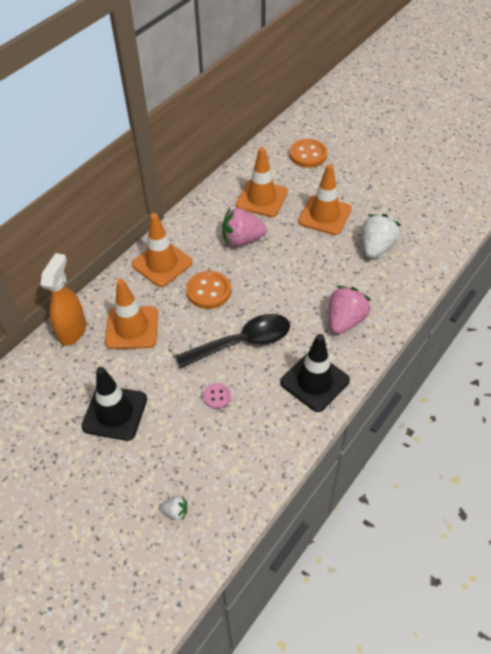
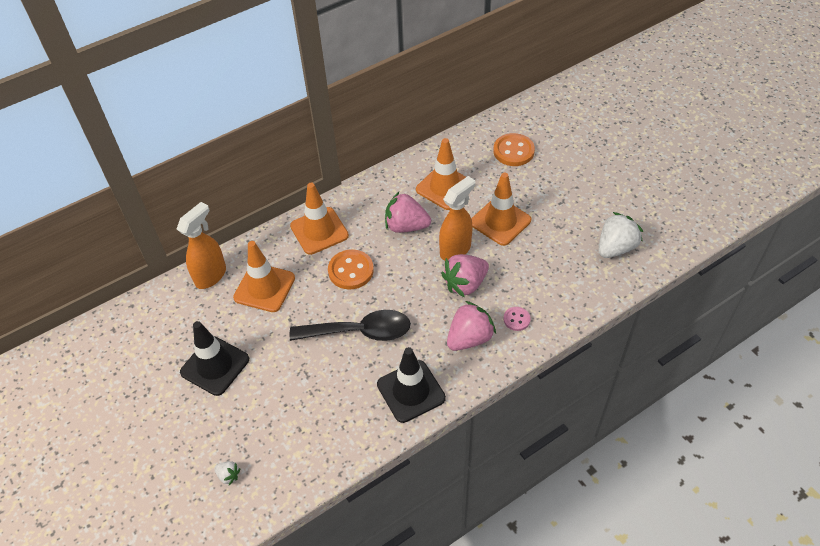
camera: 20 degrees right, 0 degrees up
(217, 396) = (312, 378): pink button -> pink button (516, 319)
(296, 248) = (455, 249): none -> orange spray bottle
(319, 275) = (465, 284): none -> pink strawberry
(376, 247) = (537, 270): white strawberry -> white strawberry (615, 248)

